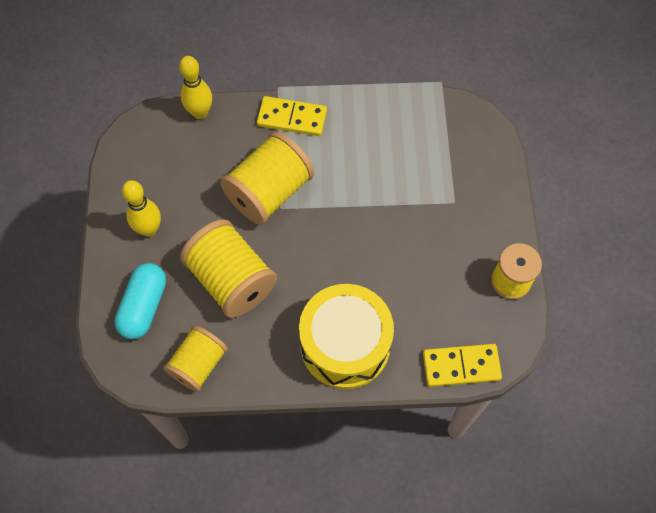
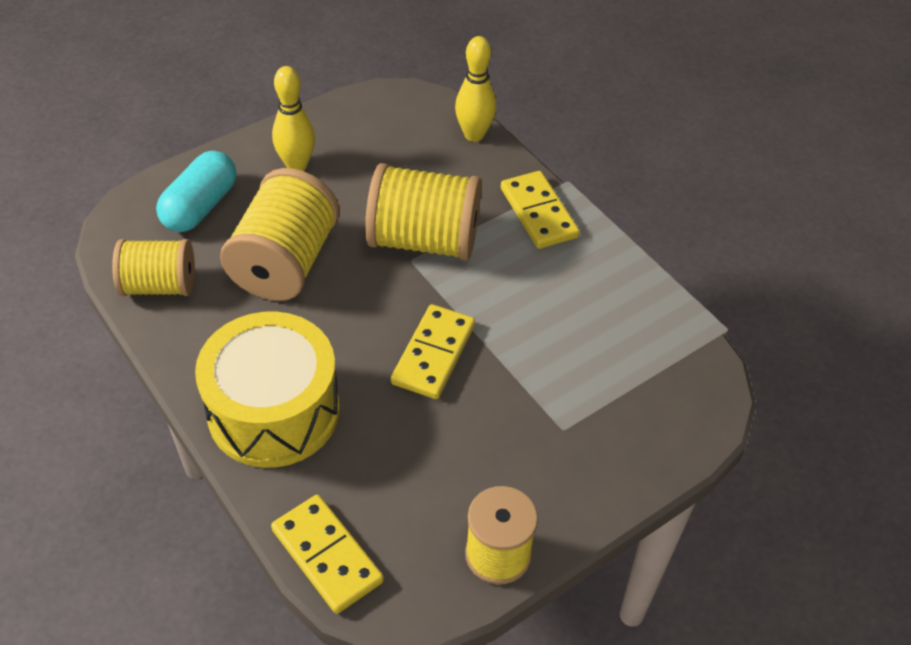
camera: 55 degrees right, 15 degrees down
(144, 306) = (200, 206): turquoise capsule -> turquoise capsule turned 45 degrees counterclockwise
(360, 237) = (434, 354): none -> yellow domino

